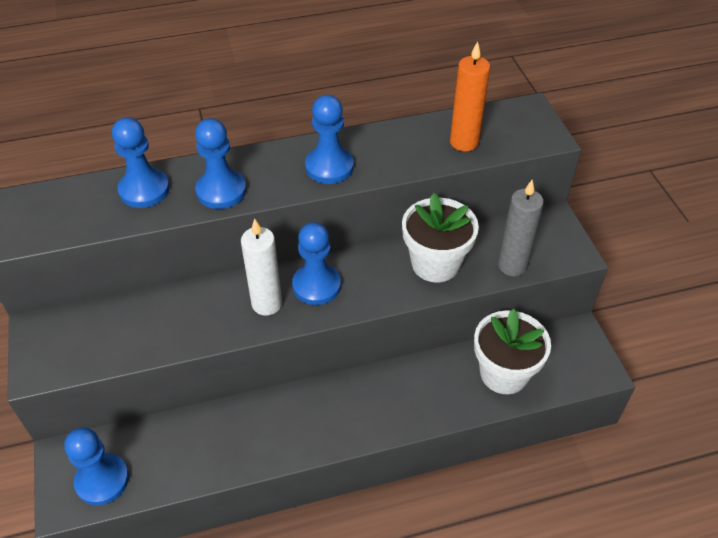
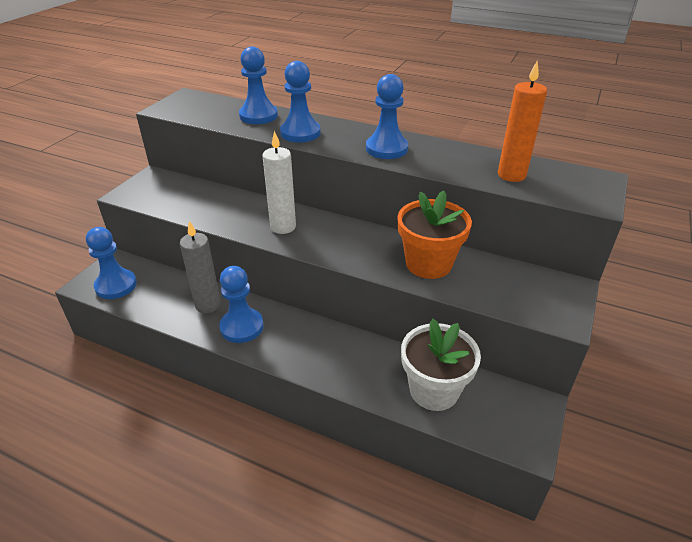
camera: 40 degrees right, 10 degrees down
(316, 285) = (326, 233): blue pawn -> blue pawn (242, 327)
(435, 263) = (428, 264): white flower pot -> orange flower pot
(512, 265) = (493, 296): grey candle -> grey candle (208, 305)

